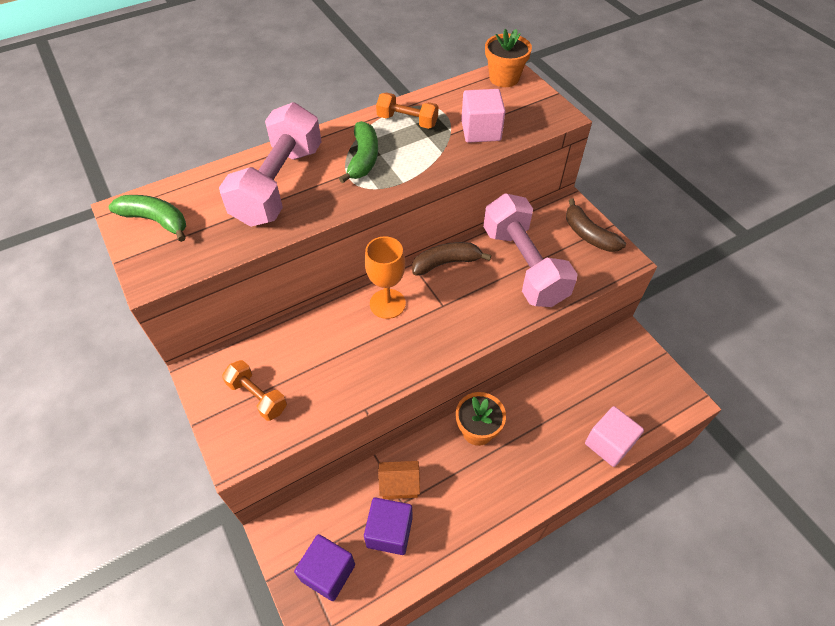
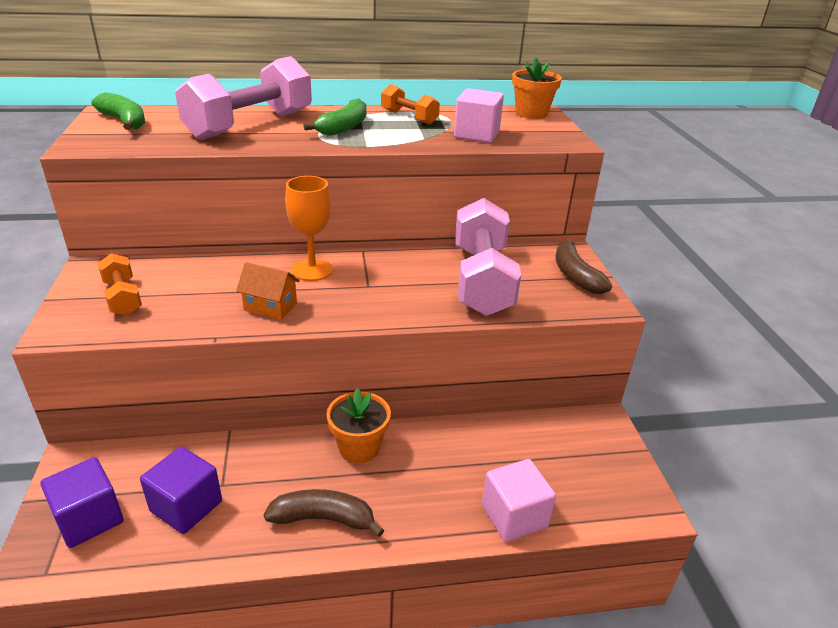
camera: 20 degrees right, 20 degrees down
(399, 485) = (233, 467): orange house -> orange house (270, 307)
(446, 263) = (398, 258): brown banana -> brown banana (324, 519)

